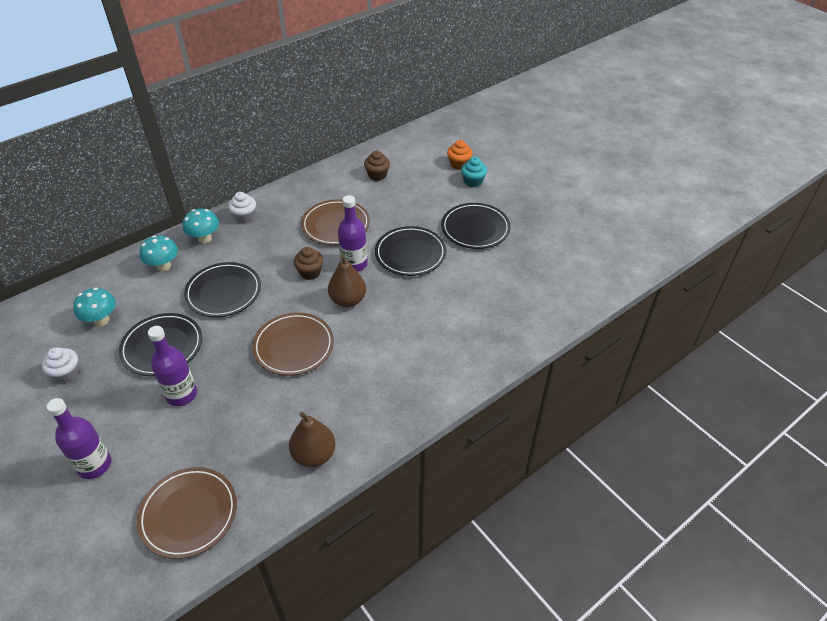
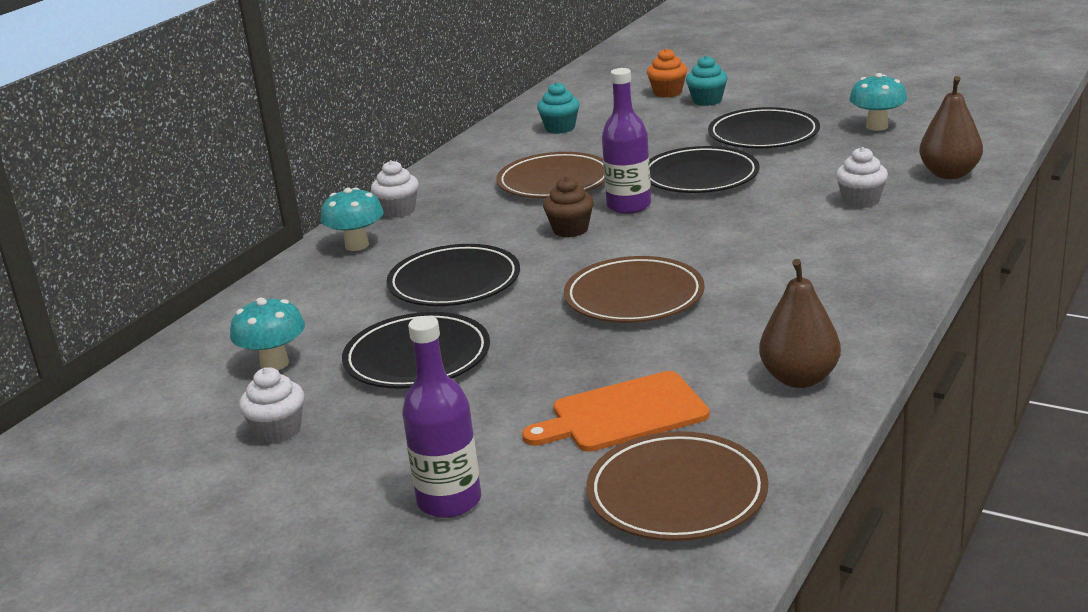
camera: 20 degrees left, 20 degrees down
(164, 266) = (319, 287): turquoise mushroom -> turquoise mushroom (877, 126)
(181, 394) = (510, 390): purple bottle -> none
(214, 440) = (623, 414): none -> orange cutting board
(348, 300) = (661, 237): brown pear -> brown pear (949, 174)
(377, 175) = (560, 128): brown cupcake -> turquoise cupcake
(473, 315) = (861, 201): none -> white cupcake

